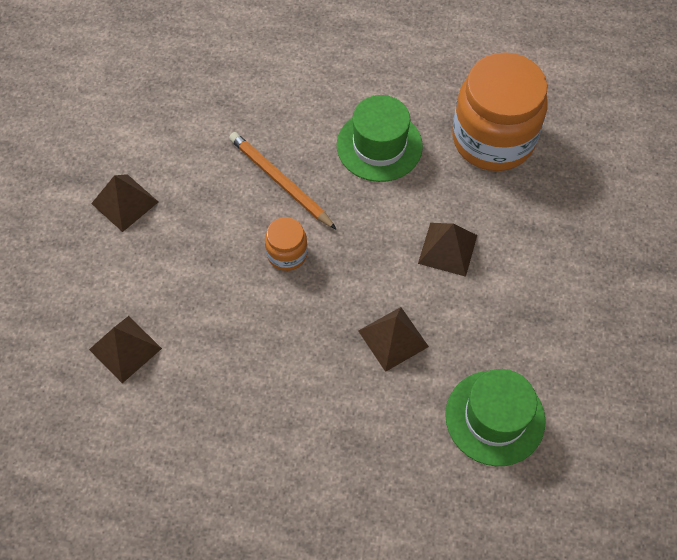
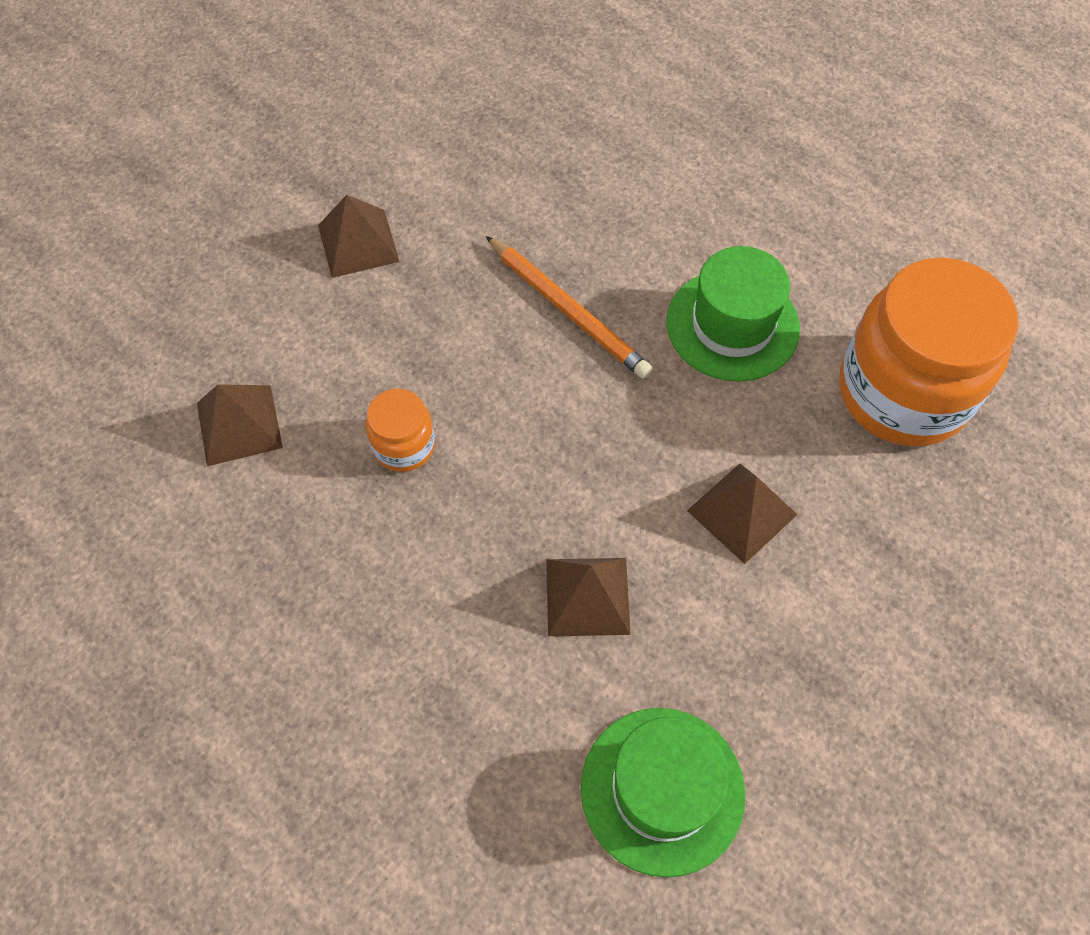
camera: 30 degrees right, 0 degrees up
(280, 182) = (568, 310): orange pencil -> orange pencil turned 150 degrees clockwise
(287, 254) = (517, 408): orange jar -> orange jar (404, 446)

